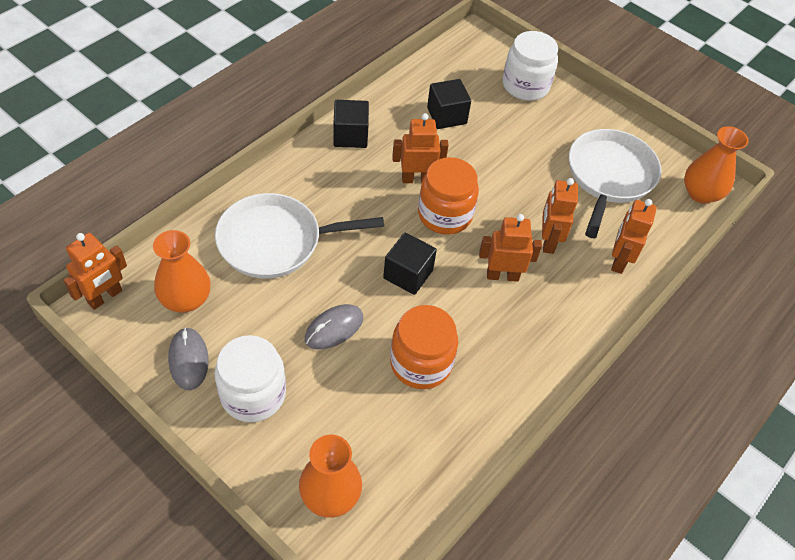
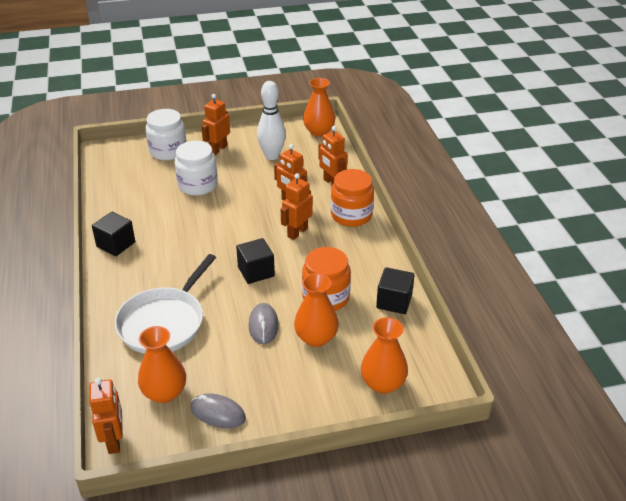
camera: 50 degrees left, 15 degrees down
(253, 394) = (277, 389): white jar -> white jar (197, 185)
(352, 388) = (316, 338): none -> orange vase
(416, 179) = (187, 232): orange robot -> orange robot (218, 149)
(445, 214) = (228, 233): orange jar -> orange jar (351, 215)
(446, 116) = (152, 194): black cube -> black cube (394, 301)
(609, 176) = (272, 156): white pan -> white bowling pin

